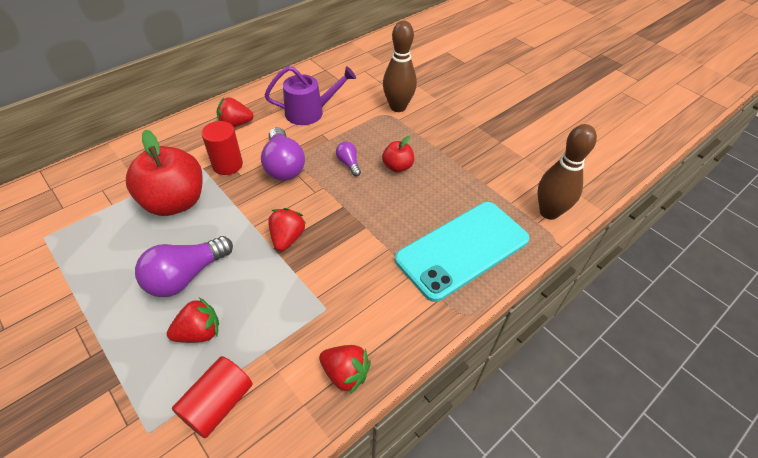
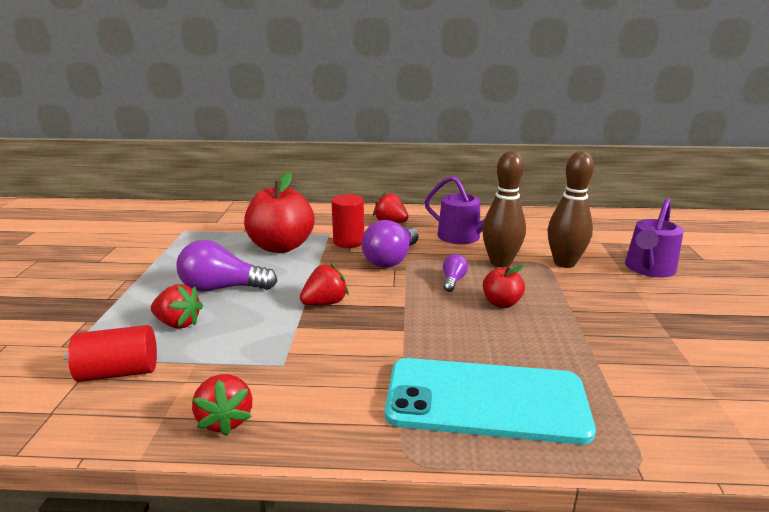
camera: 45 degrees right, 25 degrees down
(446, 88) = (648, 269): none -> purple watering can
(549, 212) = (665, 433): brown bowling pin -> brown bowling pin (500, 262)

